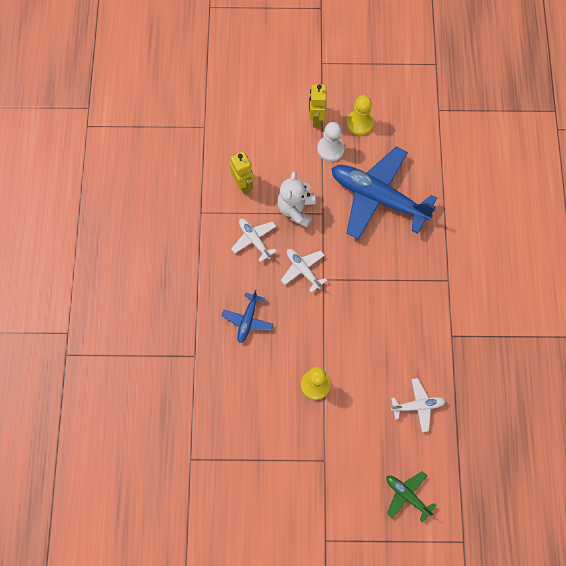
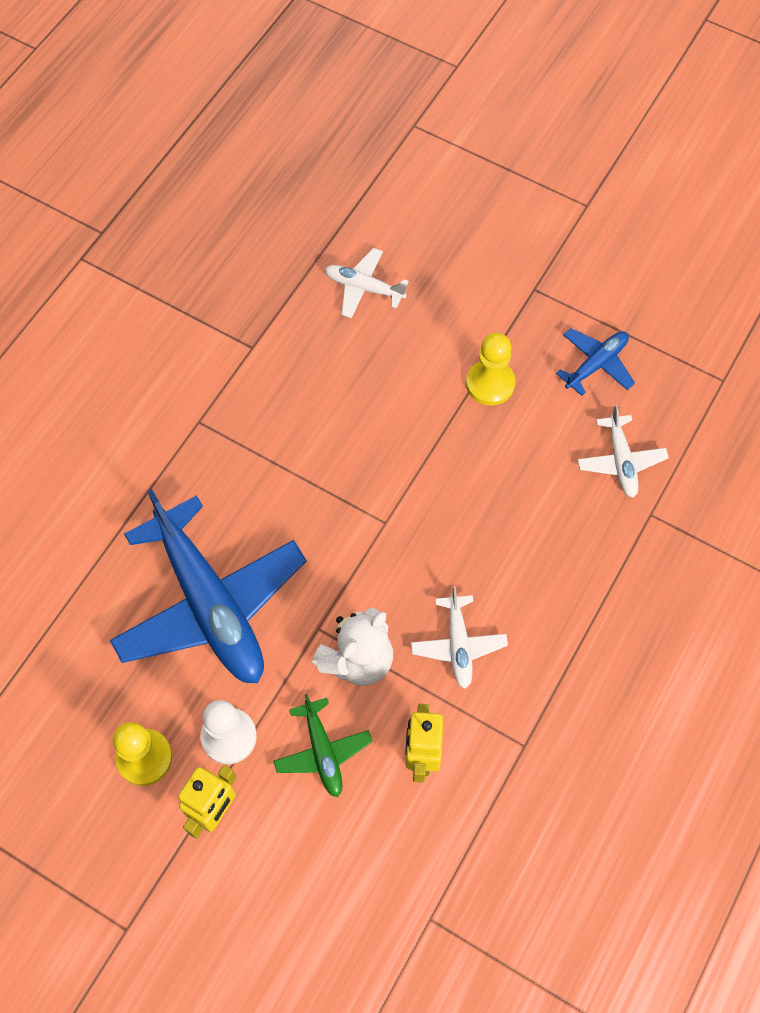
camera: 150 degrees left, 5 degrees down
(247, 320) = (540, 523): blue plane -> blue plane (596, 364)
(303, 270) = (408, 553): white plane -> white plane (621, 461)
(407, 495) = (450, 201): green plane -> green plane (323, 752)

